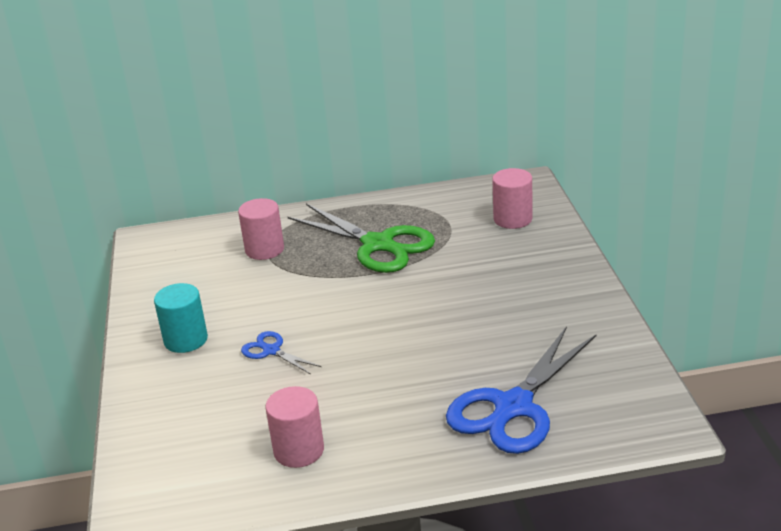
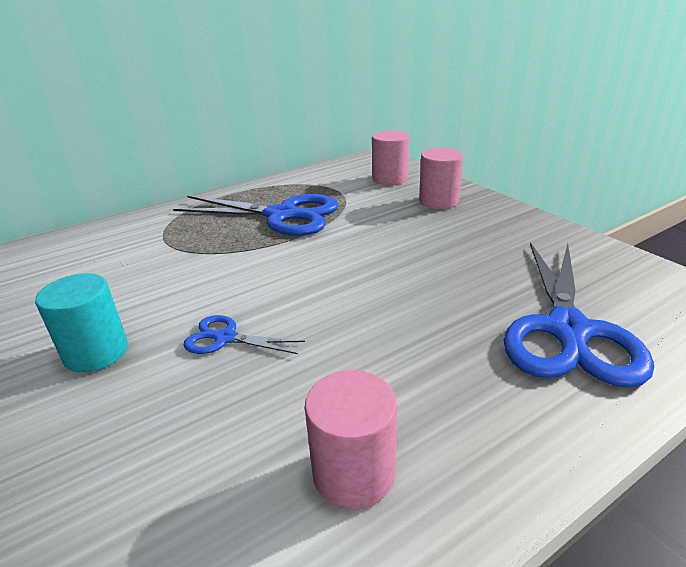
camera: 25 degrees left, 0 degrees up
(264, 249) = (161, 239): pink cylinder -> pink cylinder (438, 201)
(378, 245) = (282, 215): green scissors -> blue scissors

